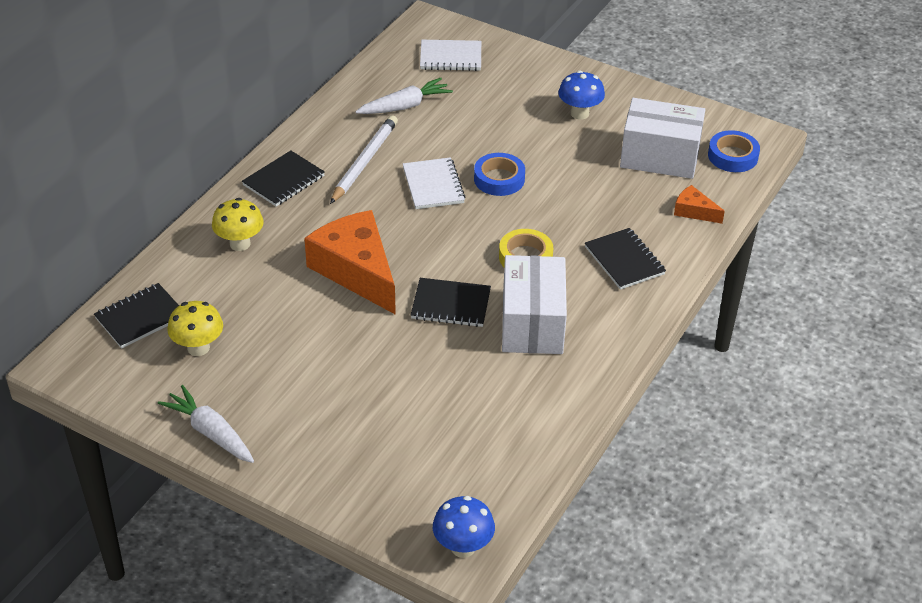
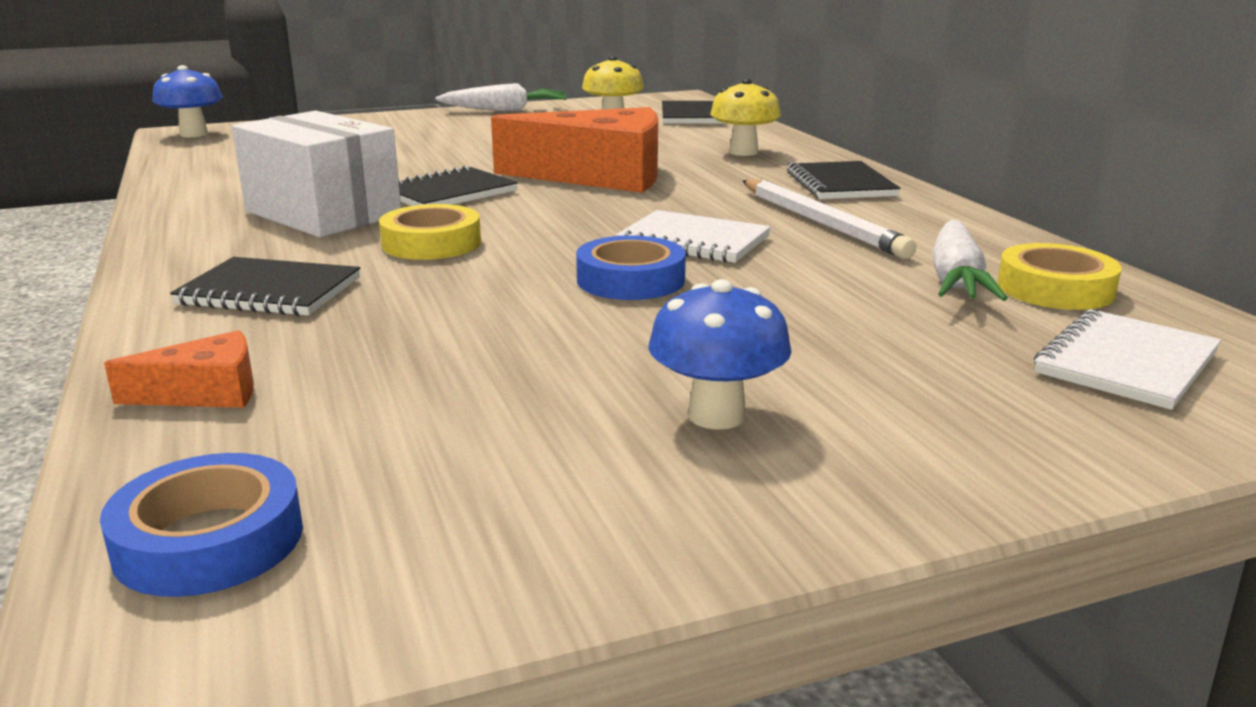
camera: 130 degrees right, 20 degrees down
(390, 83) = (1055, 289): none -> yellow tape
(659, 157) = (410, 437): white box -> none

